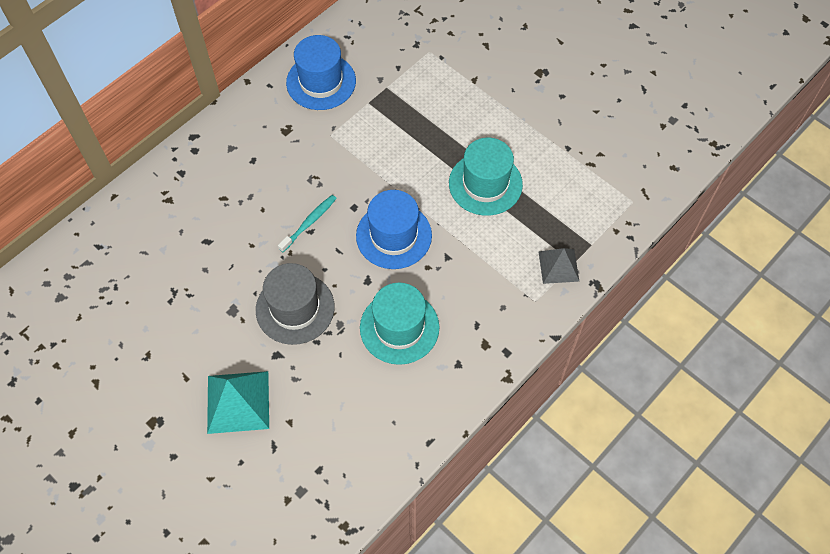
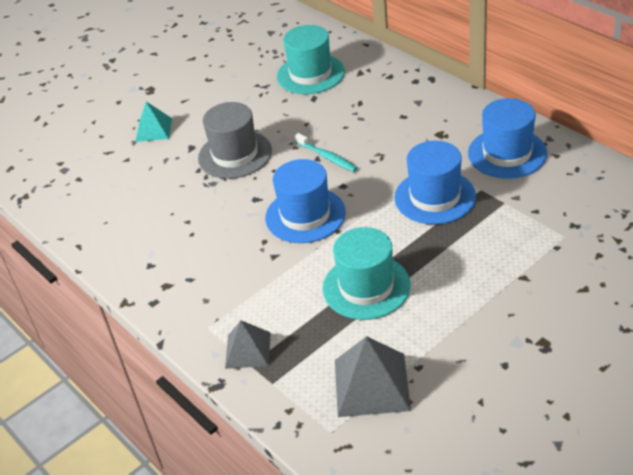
camera: 100 degrees right, 20 degrees down
(238, 402) = (153, 130): turquoise pyramid -> turquoise pyramid, size x0.64
(375, 135) = (435, 197): none -> blue hat
(399, 327) = (200, 222): turquoise hat -> turquoise hat (310, 74)
(587, 177) = (371, 384): none -> grey pyramid

